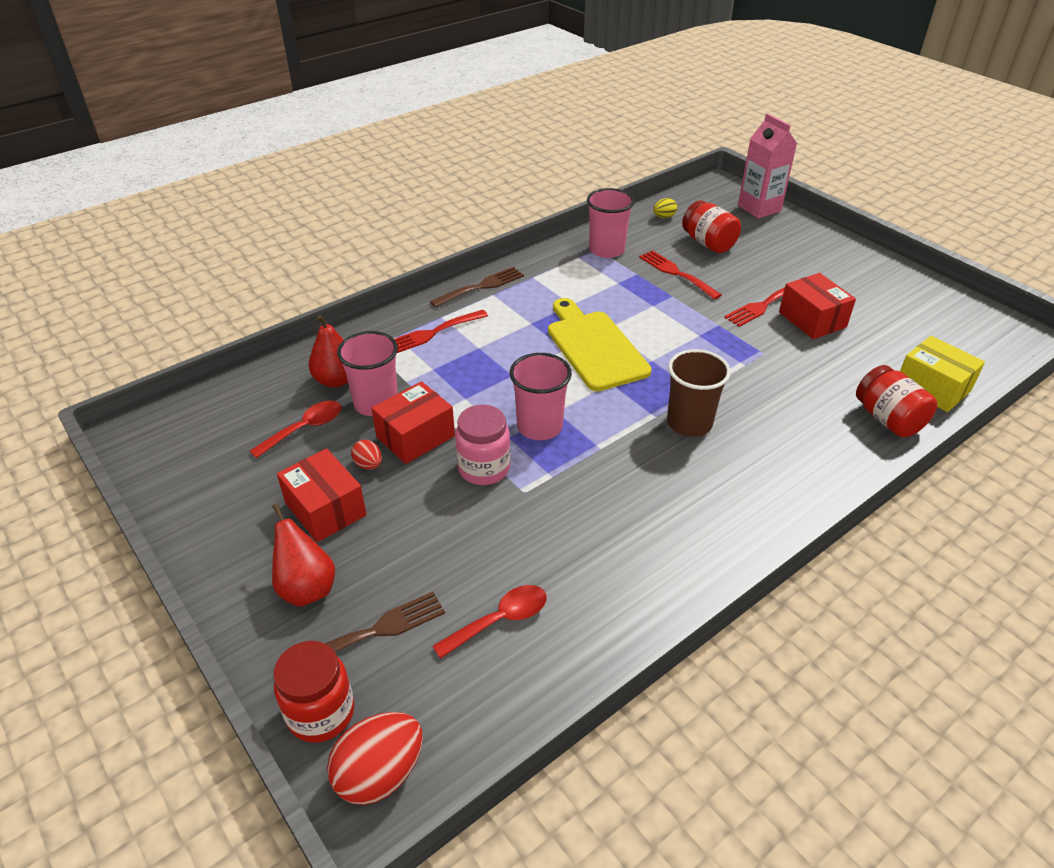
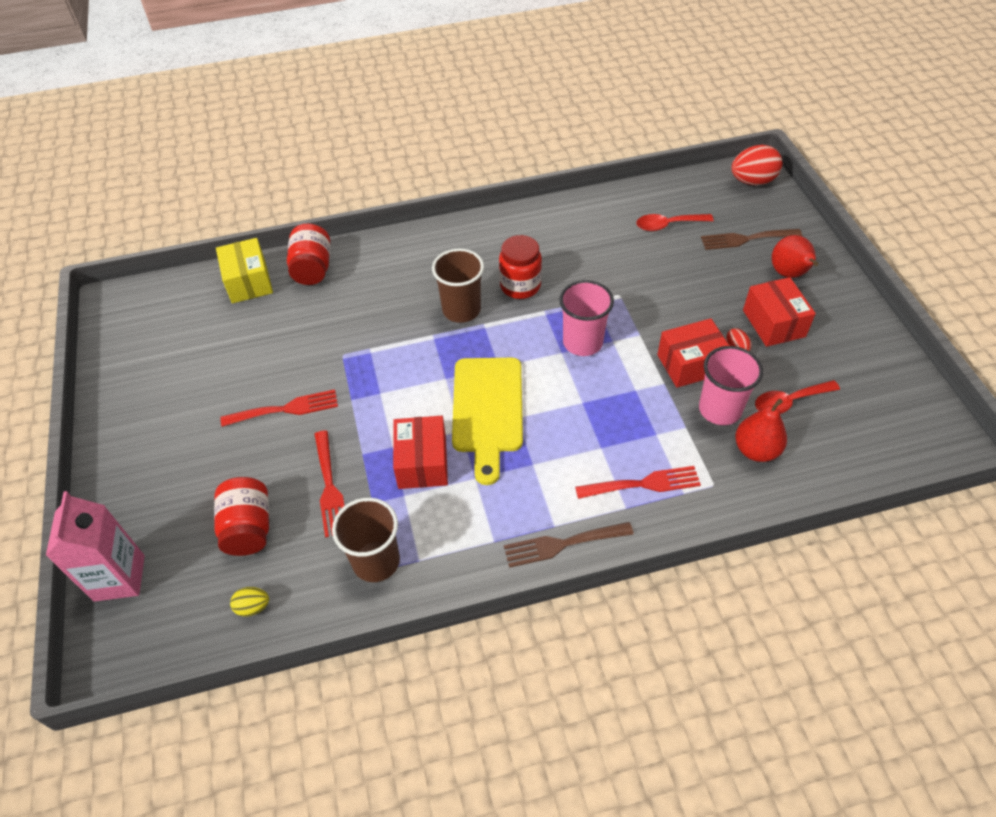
camera: 155 degrees left, 10 degrees up
(321, 713) = (782, 211): red jar -> red jar (520, 286)
(484, 468) = (643, 320): pink jar -> none
(606, 250) = (376, 561): pink cup -> brown cup
(812, 319) = (261, 376): red box -> red box (422, 462)

